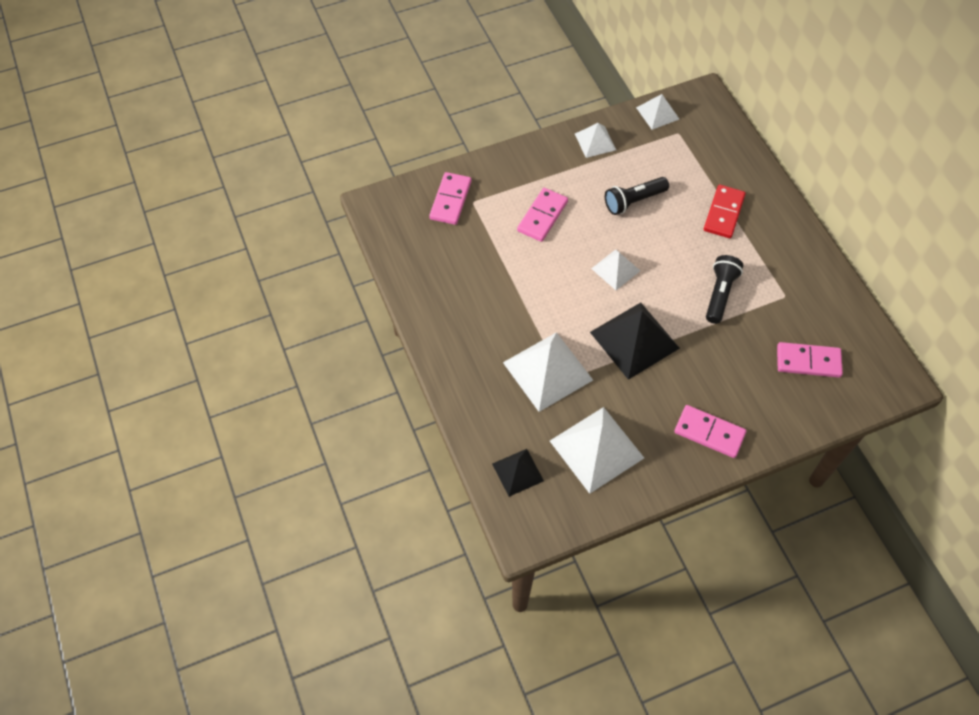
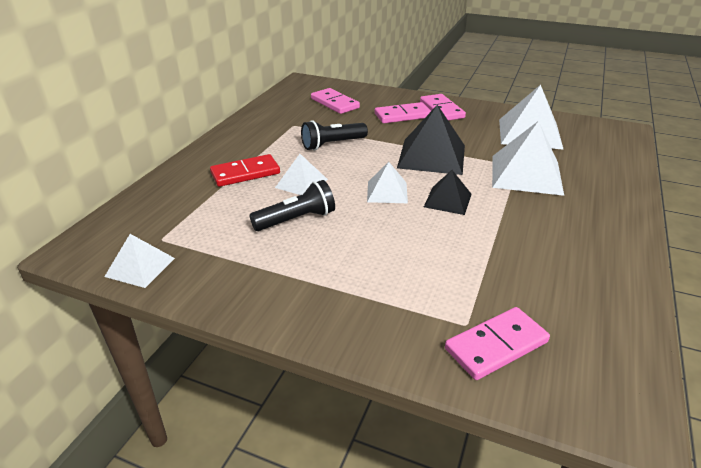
camera: 135 degrees left, 25 degrees down
(517, 472) = (605, 149): black pyramid -> black pyramid (448, 200)
(542, 216) = (400, 261): pink domino -> pink domino (402, 115)
(595, 141) = (242, 286): white pyramid -> white pyramid (301, 183)
(633, 201) = (296, 219): black flashlight -> black flashlight turned 45 degrees counterclockwise

